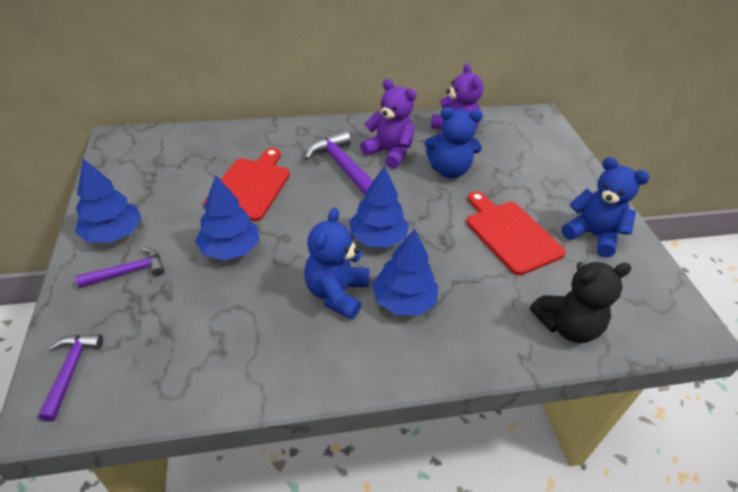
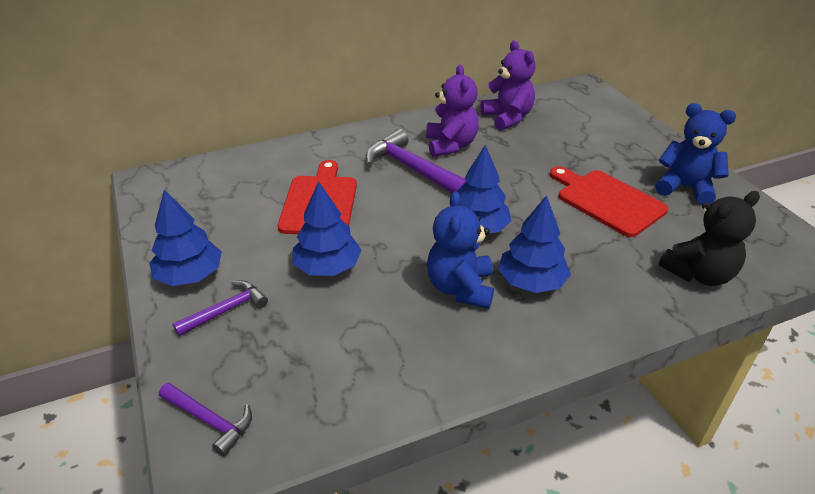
camera: 10 degrees left, 5 degrees down
(70, 371) = (210, 420): purple hammer -> purple hammer turned 135 degrees clockwise
(389, 152) = (450, 145): purple teddy bear -> purple teddy bear turned 60 degrees clockwise
(449, 170) = (519, 152): blue teddy bear -> none

